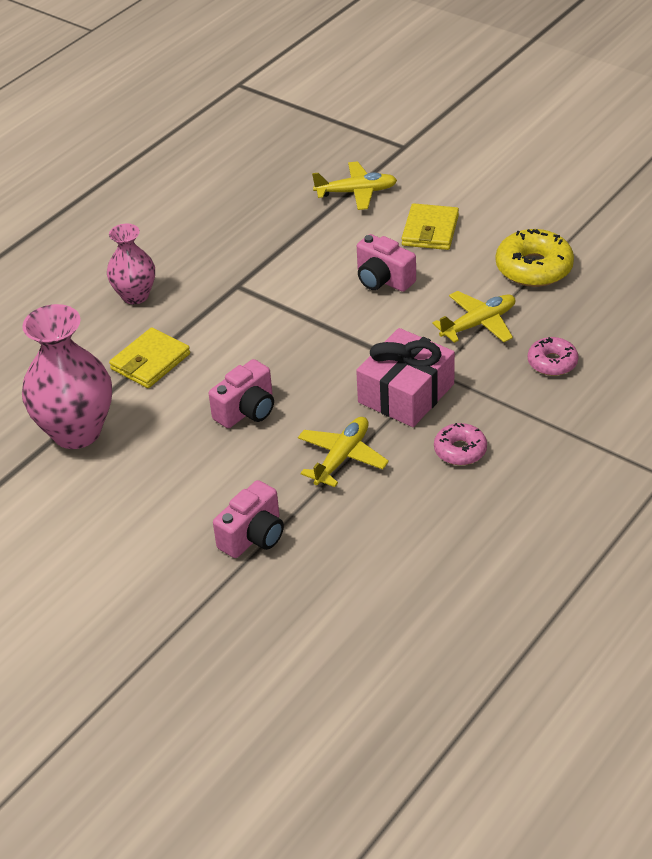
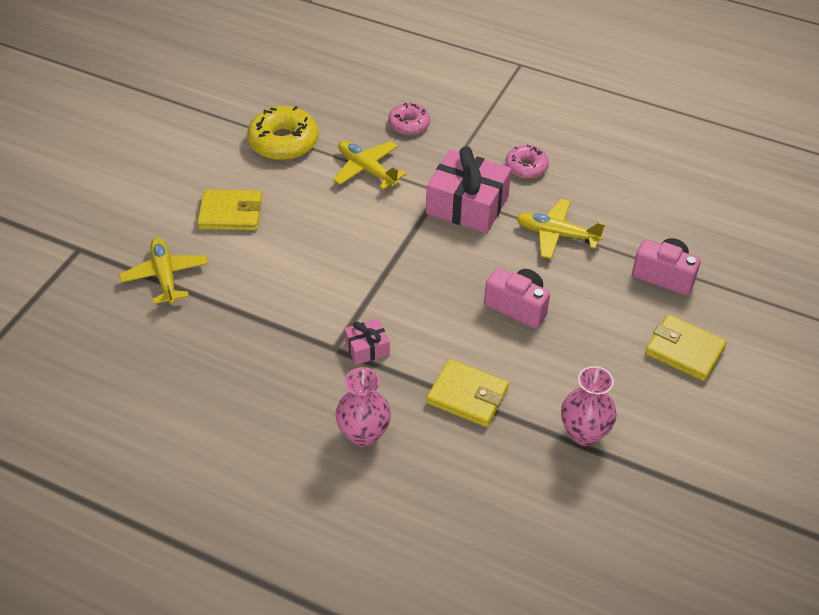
camera: 105 degrees left, 5 degrees up
(76, 432) = (584, 433): pink vase -> pink vase, size x0.60
(144, 528) = (684, 351): none -> yellow wallet
(229, 305) = (367, 348): none -> pink gift
(383, 280) = (312, 238): pink camera -> none

